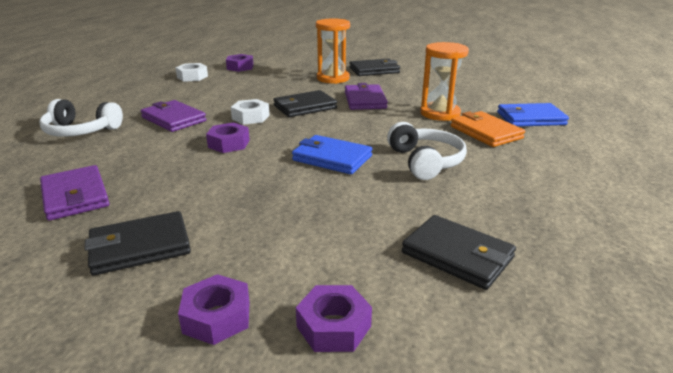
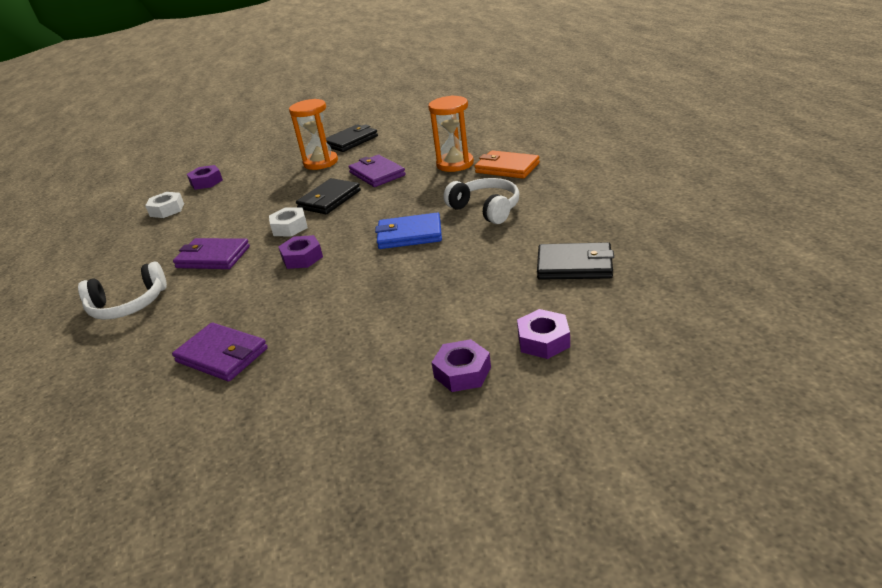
camera: 25 degrees left, 5 degrees up
(140, 247) = (342, 361): black wallet -> none
(530, 118) = (529, 144): blue wallet -> none

